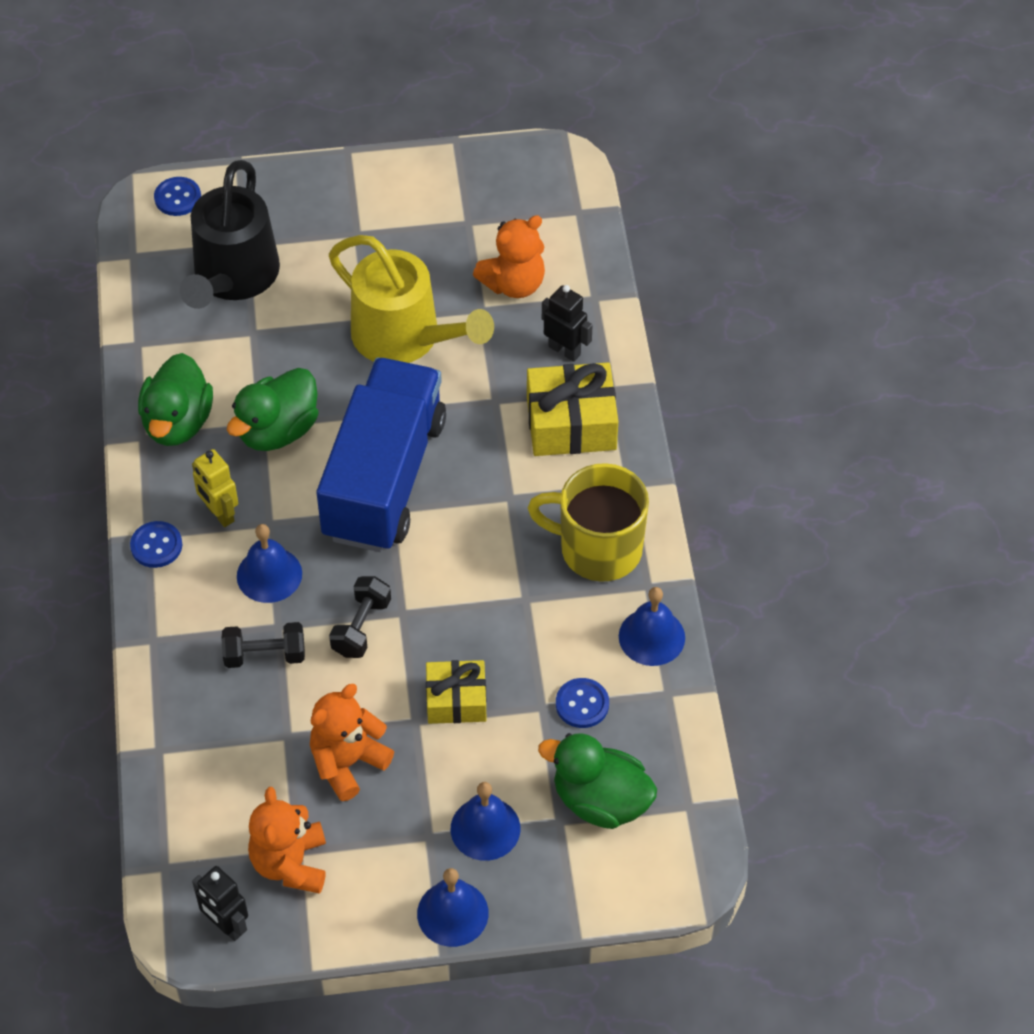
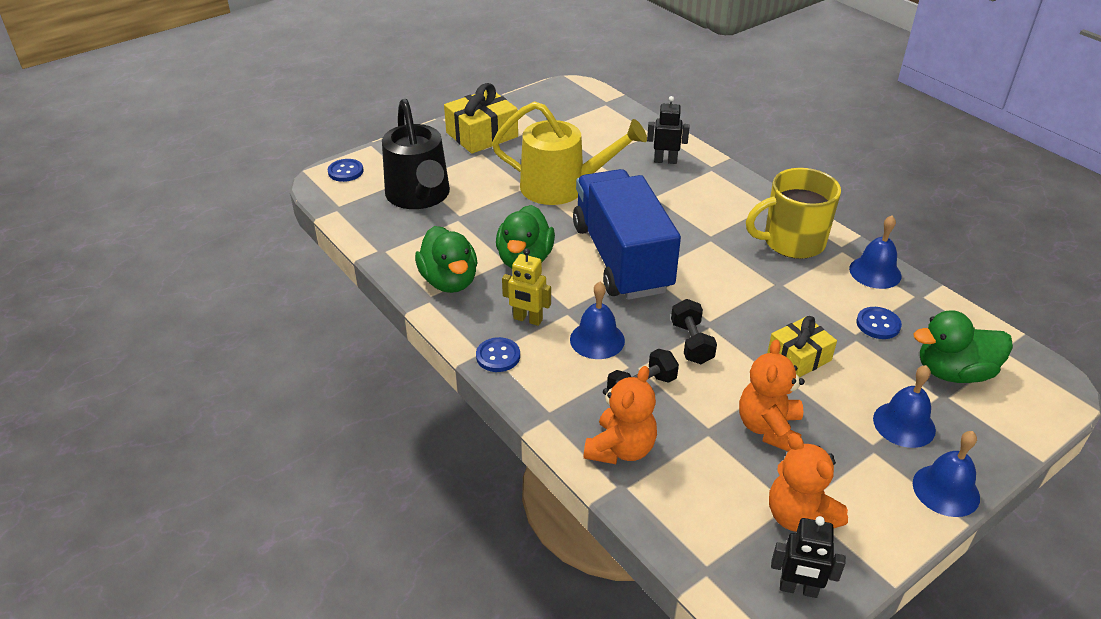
camera: 30 degrees left, 15 degrees down
(514, 284) = (602, 143): orange teddy bear -> orange teddy bear (621, 449)
(571, 423) = (707, 191): yellow gift -> yellow gift (482, 135)

